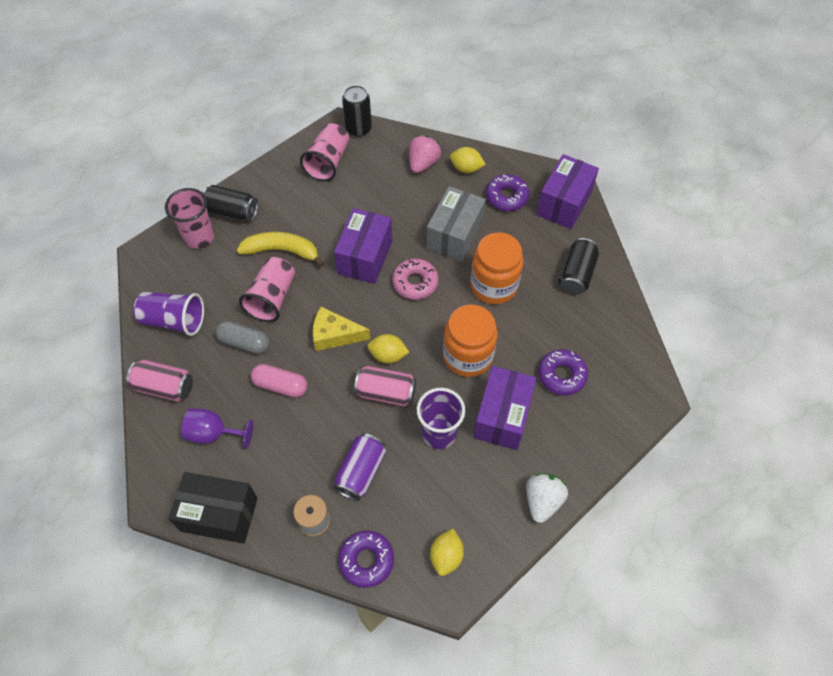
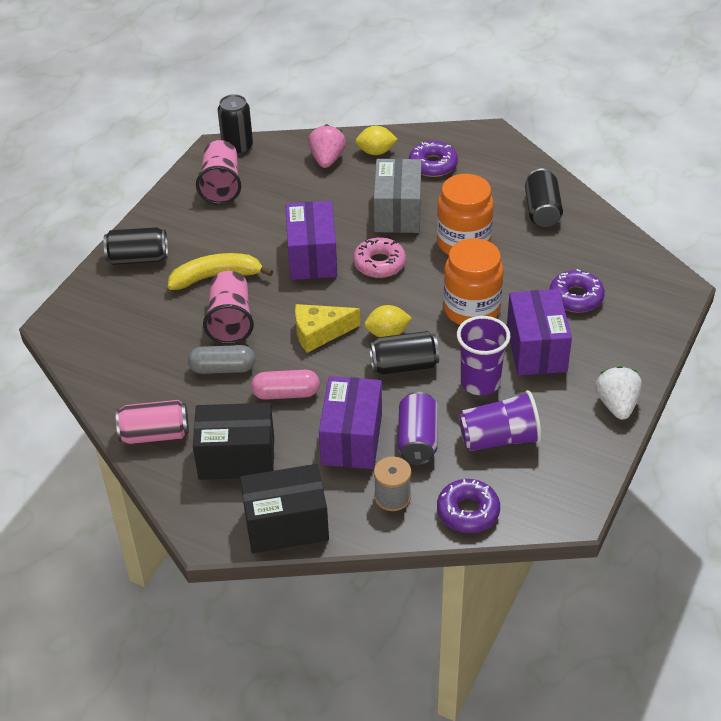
camera: 20 degrees left, 15 degrees down
(174, 320) = (130, 372): purple cup -> purple cup (499, 439)
(199, 237) = (113, 291): pink cup -> none
(214, 433) = (236, 458): purple goblet -> black box
(386, 392) = (404, 365): pink can -> black can
(446, 556) = (547, 481): yellow lemon -> none
(564, 203) = (495, 155): purple box -> purple box (352, 439)

